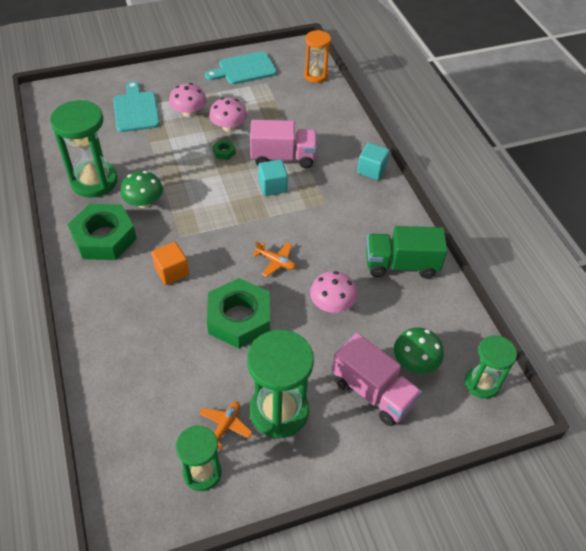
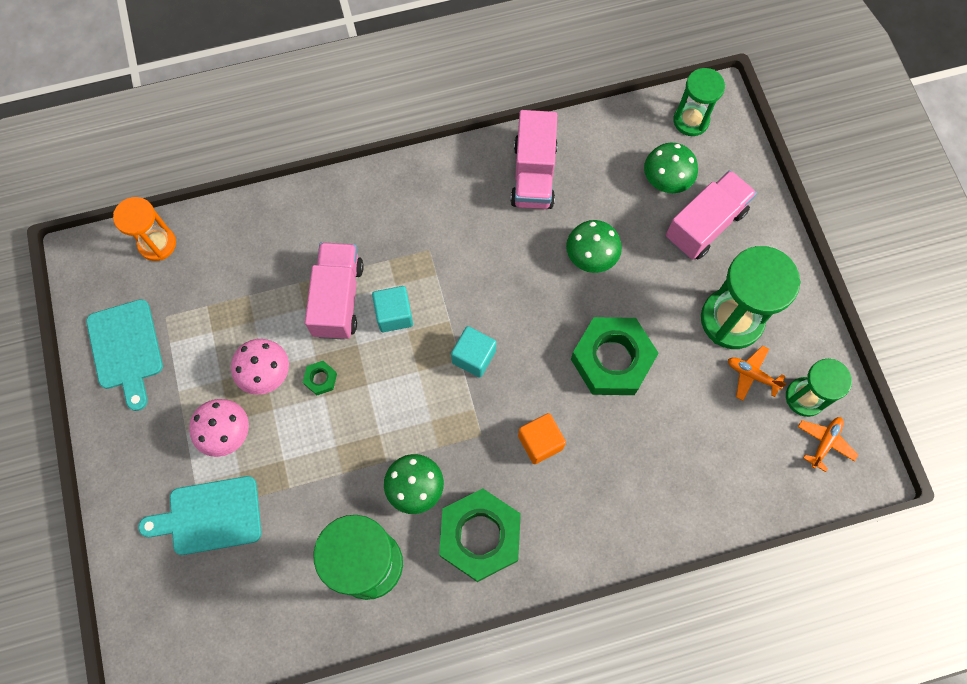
camera: 85 degrees left, 20 degrees up
(276, 262) = (526, 315): orange plane -> orange plane (824, 443)
(332, 304) = (591, 255): pink mushroom -> green mushroom
(371, 170) = (371, 188): turquoise cube -> turquoise cube (474, 357)
(401, 265) = (533, 175): green truck -> pink truck

